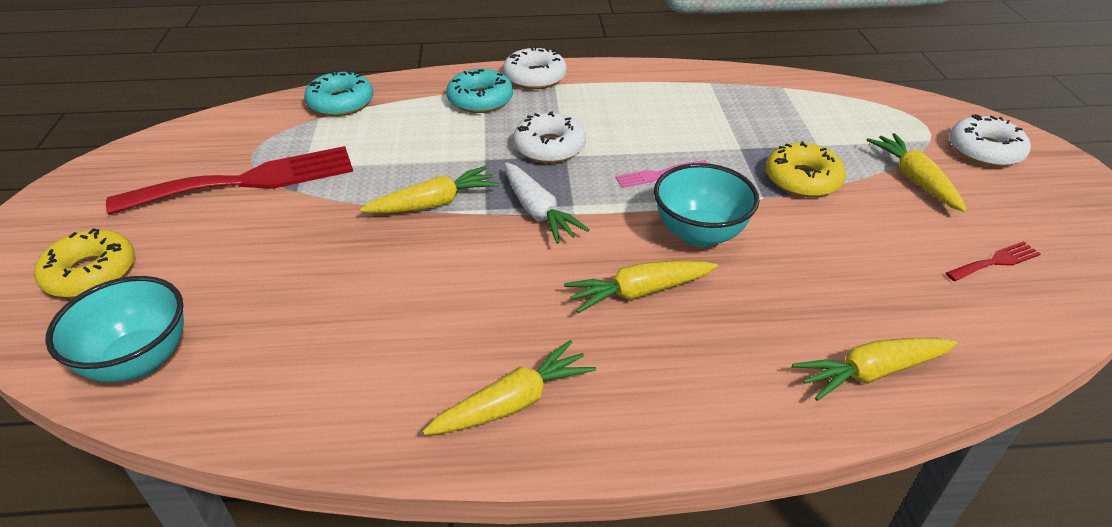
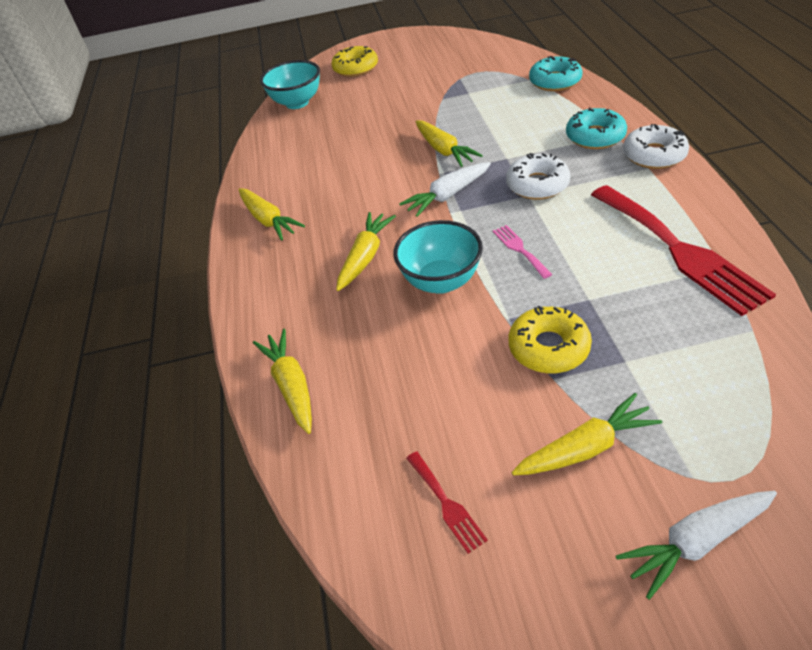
camera: 90 degrees right, 5 degrees up
(248, 181) = (446, 80): red fork -> red fork (679, 250)
(638, 292) = (365, 256): yellow carrot -> yellow carrot turned 45 degrees clockwise
(984, 151) = (695, 542): white donut -> white carrot

